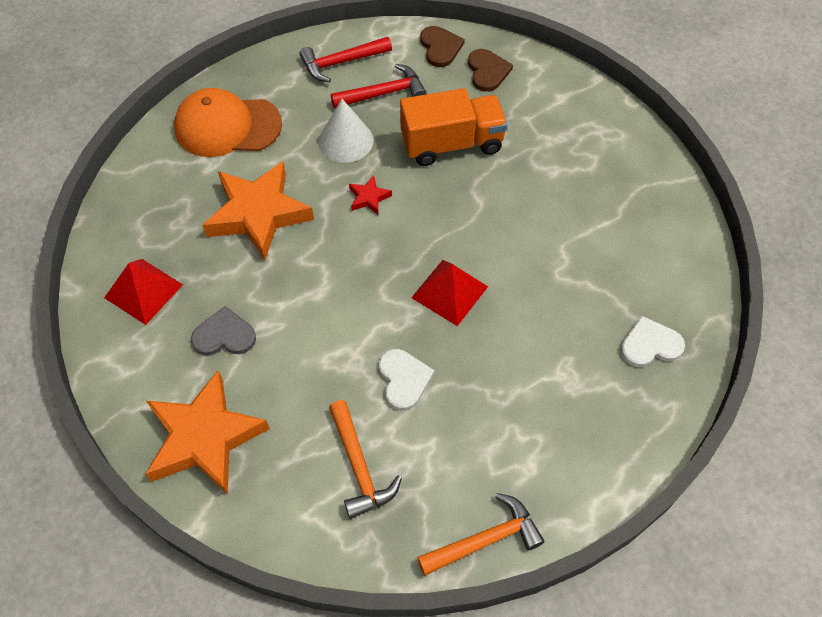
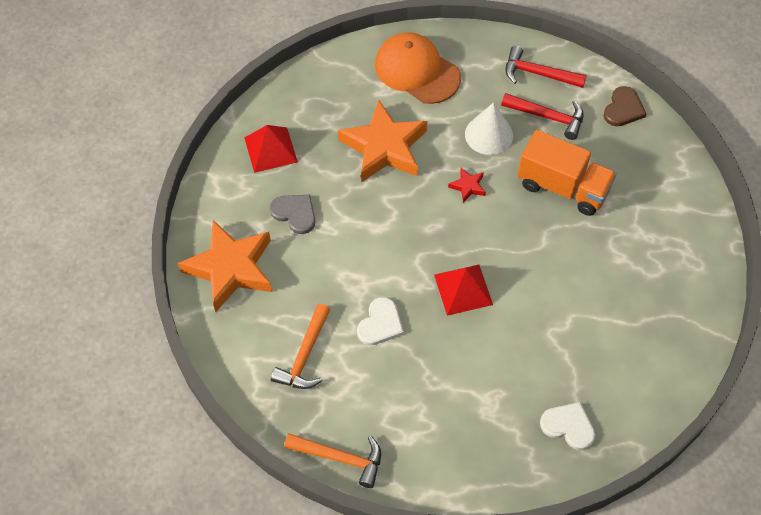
camera: 40 degrees right, 0 degrees up
(487, 71) = (642, 150): brown heart -> none

